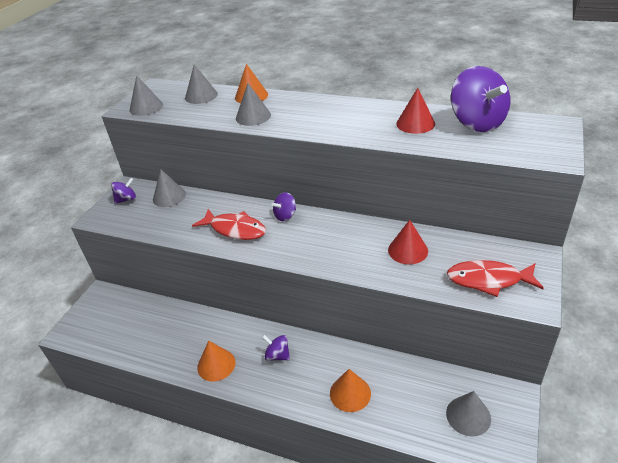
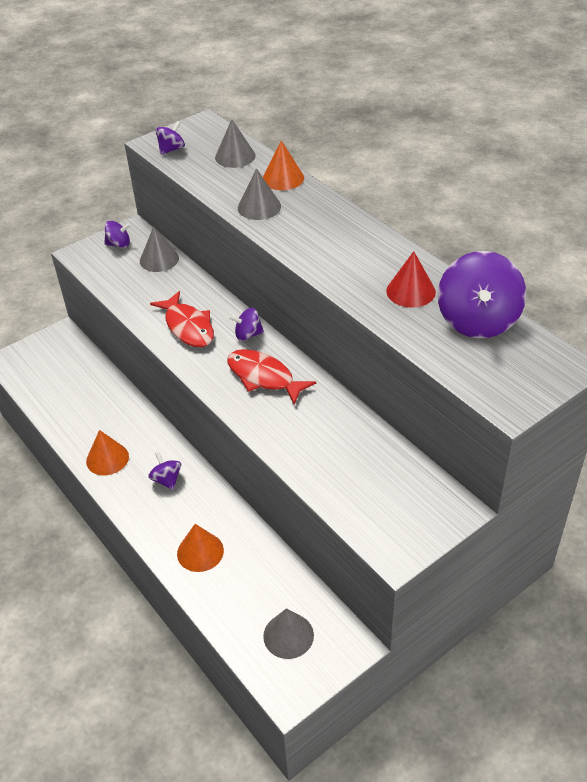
camera: 30 degrees right, 5 degrees up
(146, 107) = (171, 149): grey cone -> purple spinning top
(408, 250) = (329, 433): red cone -> none
(488, 280) = (376, 506): red fish -> red fish (264, 377)

